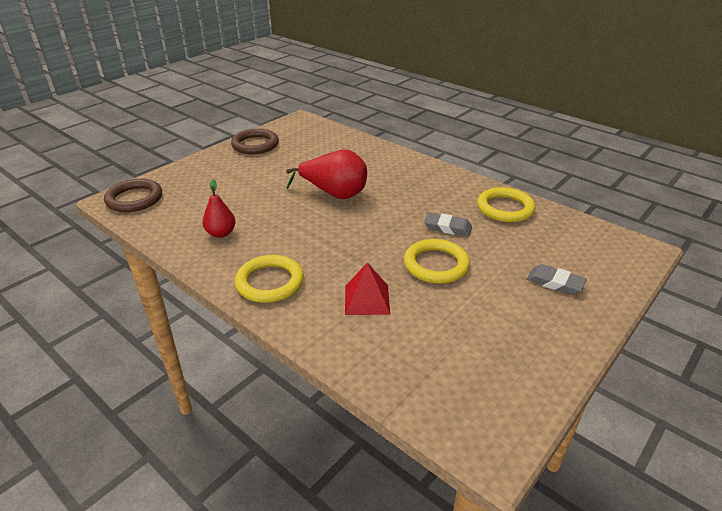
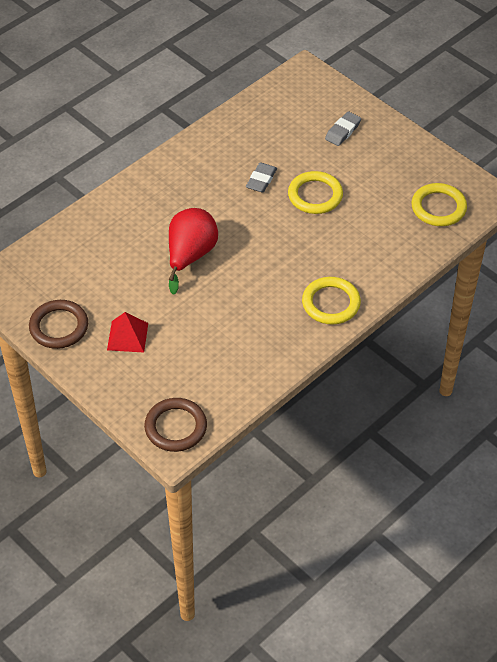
camera: 85 degrees left, 15 degrees up
(221, 233) = (253, 343): red pear -> none
(367, 299) = (356, 242): red pyramid -> red pyramid (127, 336)
(505, 208) = (234, 136): yellow ring -> yellow ring (438, 207)

